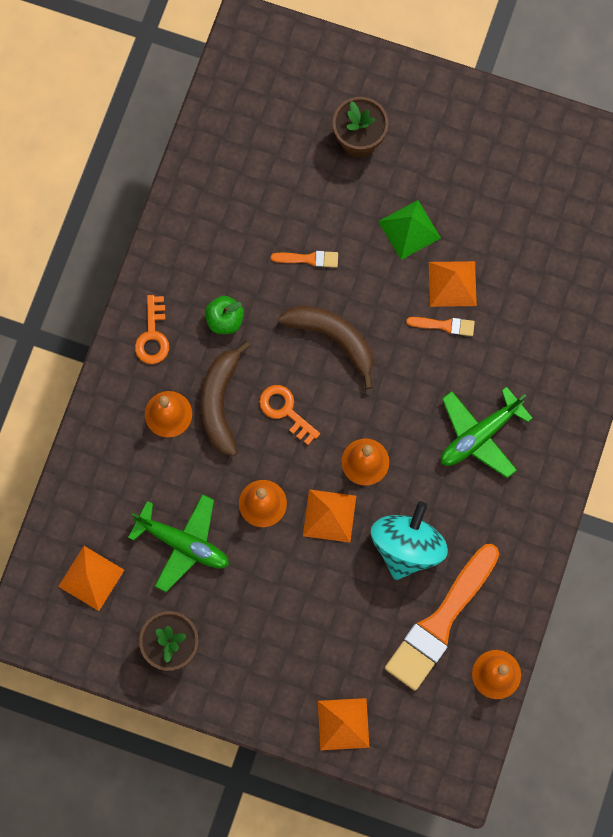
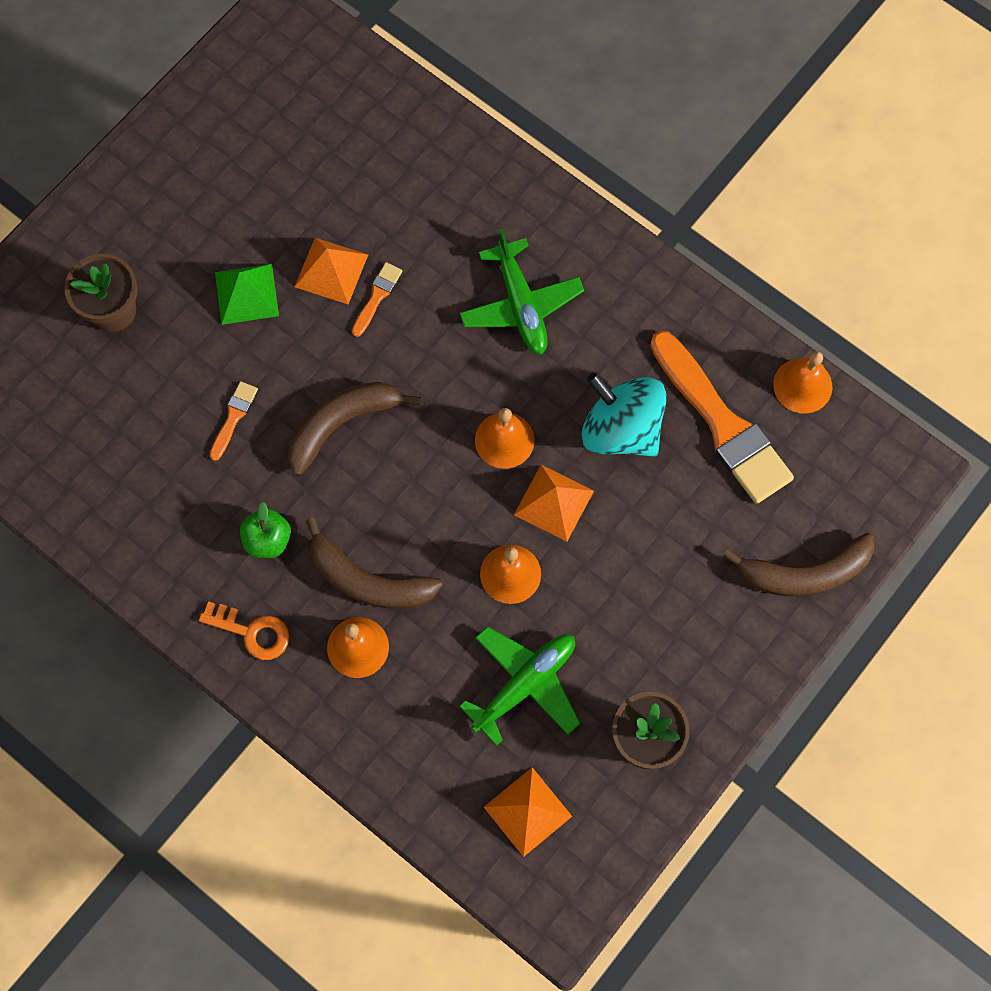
camera: 70 degrees left, 5 degrees down
(285, 411) = (408, 508): orange key -> none
(343, 724) = (805, 573): orange pyramid -> brown banana

